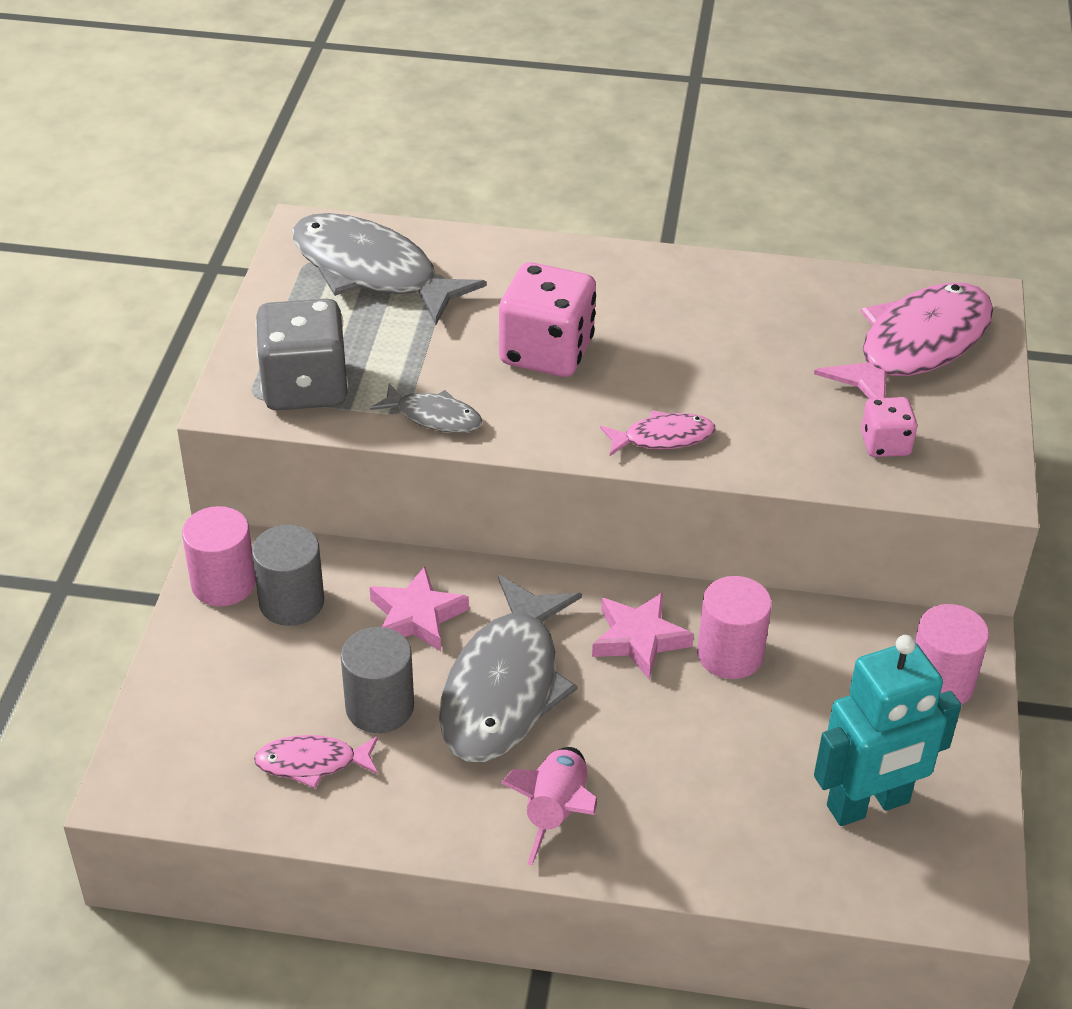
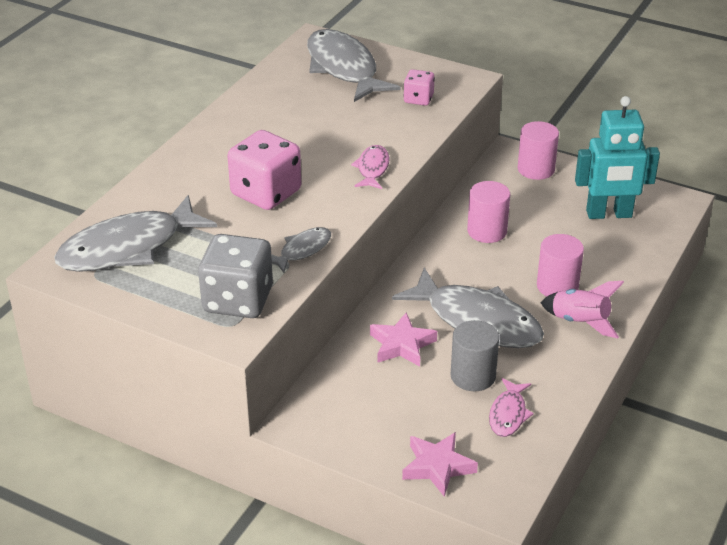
camera: 70 degrees left, 5 degrees down
(223, 583) = (328, 429): pink cylinder -> pink cylinder (557, 286)
(291, 602) = (362, 399): grey cylinder -> none
(639, 639) = (461, 260): pink star -> pink star (437, 467)
(868, 805) = (609, 214): turquoise robot -> turquoise robot turned 90 degrees clockwise
(916, 347) = (344, 68): pink fish -> grey fish

